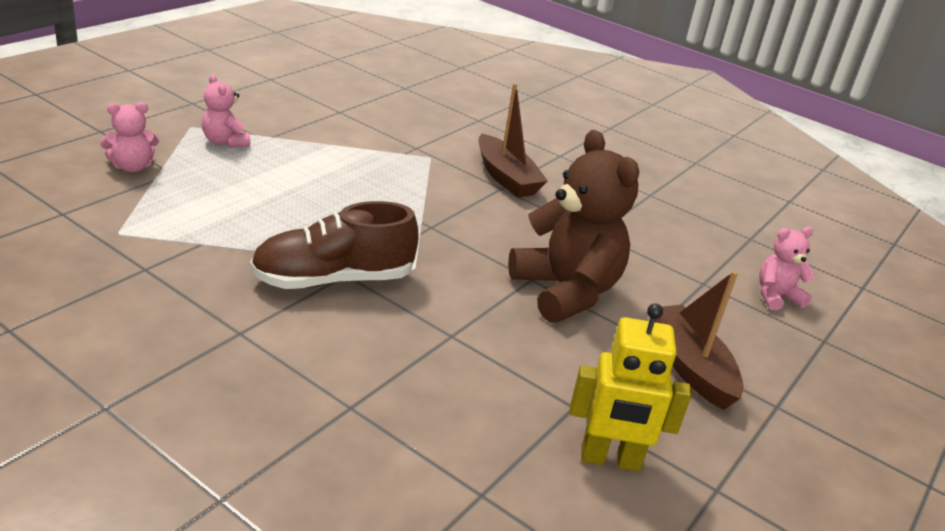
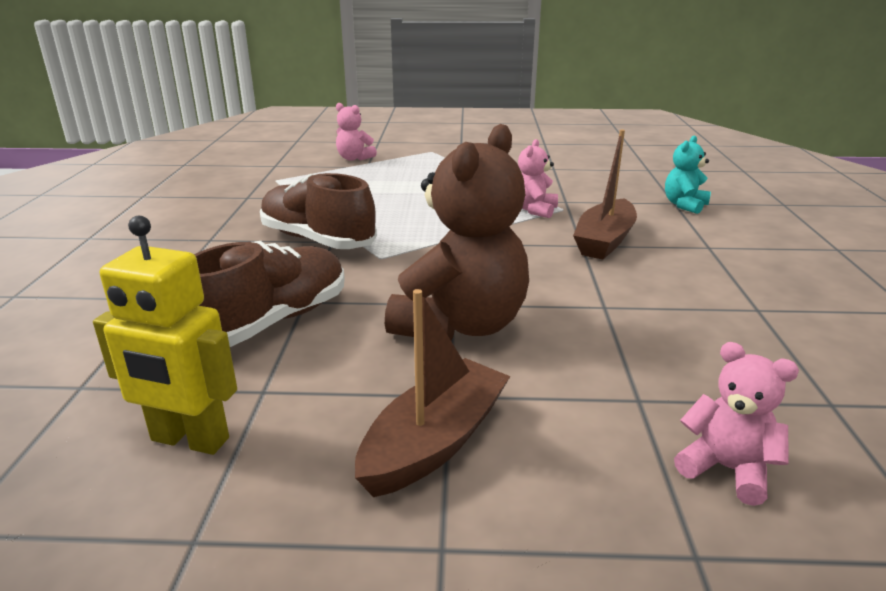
camera: 60 degrees right, 5 degrees down
(225, 142) = (433, 162): pink teddy bear -> pink teddy bear (534, 210)
(472, 364) = (272, 322): none -> brown shoe
(488, 120) = (684, 205): none -> turquoise teddy bear
(610, 460) = (189, 440): yellow robot -> yellow robot turned 45 degrees counterclockwise

